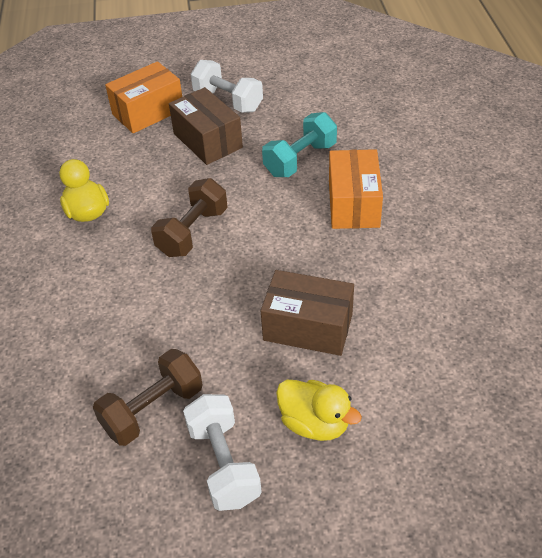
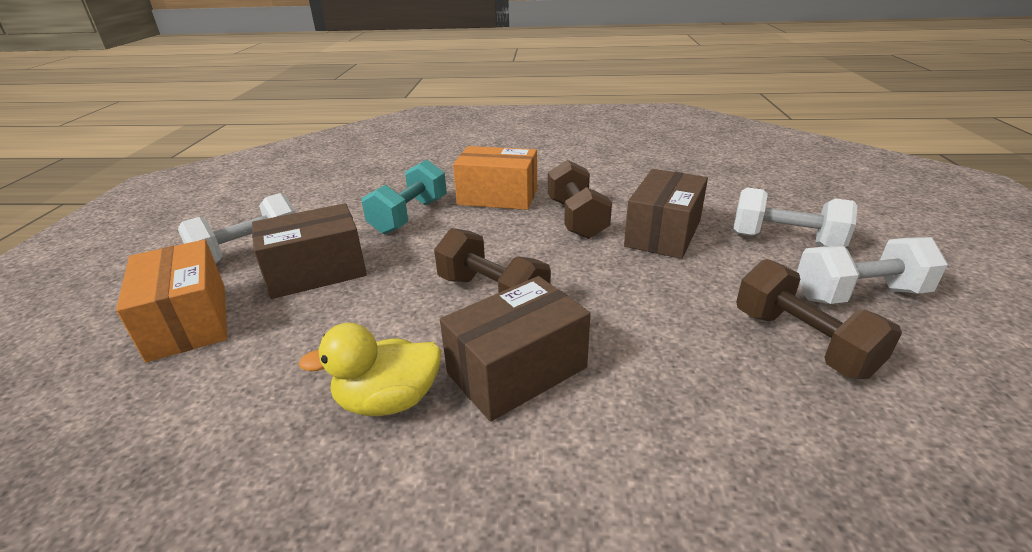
camera: 80 degrees left, 15 degrees down
(114, 259) = (517, 370): none -> brown box
(300, 160) = (409, 216): turquoise dumbbell -> turquoise dumbbell turned 60 degrees clockwise
(315, 423) = (785, 240): yellow duck -> white dumbbell
(322, 264) = (576, 219): none -> brown dumbbell

